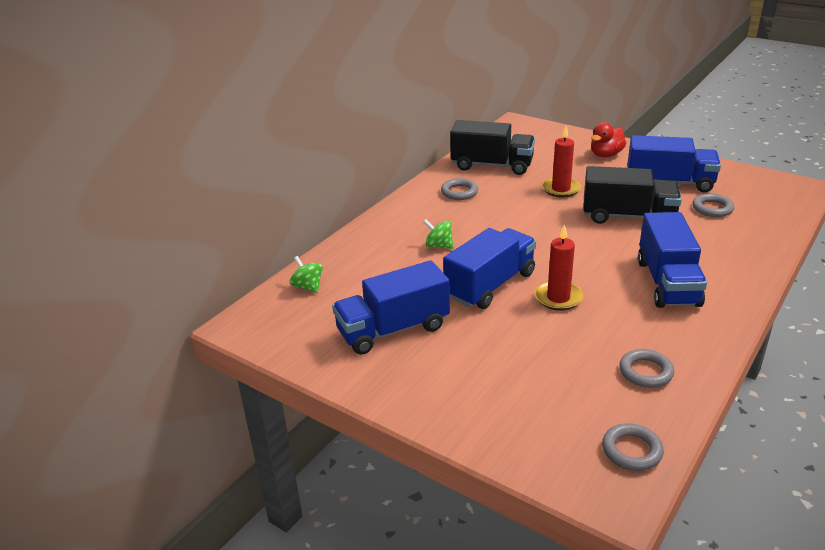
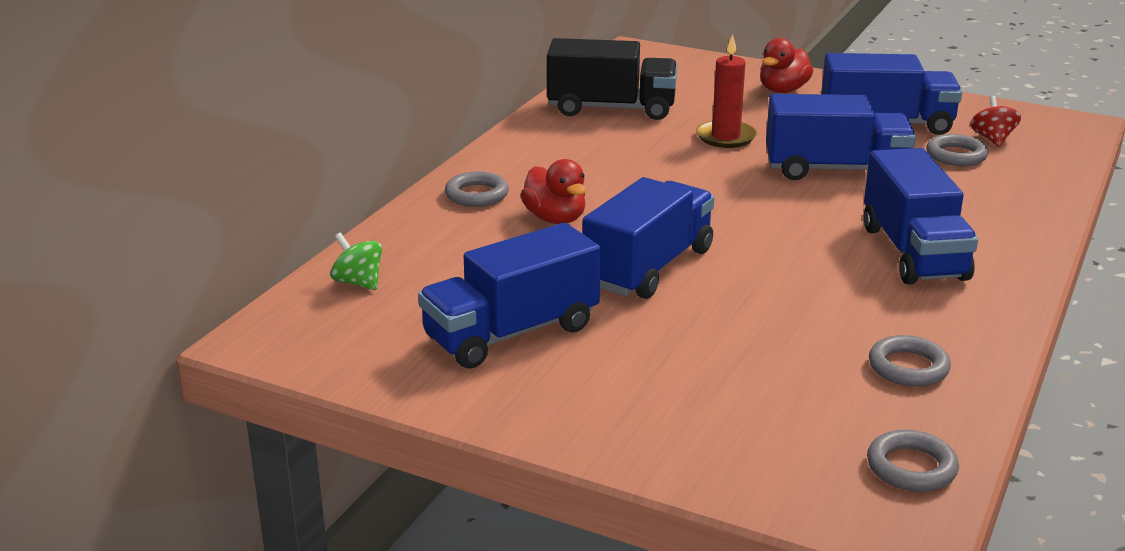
camera: 10 degrees left, 5 degrees down
(439, 246) = (555, 219): green spinning top -> red duck
(459, 192) = (569, 146): grey ring -> grey ring (477, 195)
(558, 298) = (756, 279): red candle -> none
(628, 216) = (835, 169): black truck -> blue truck
(740, 197) = (992, 139): none -> red spinning top

